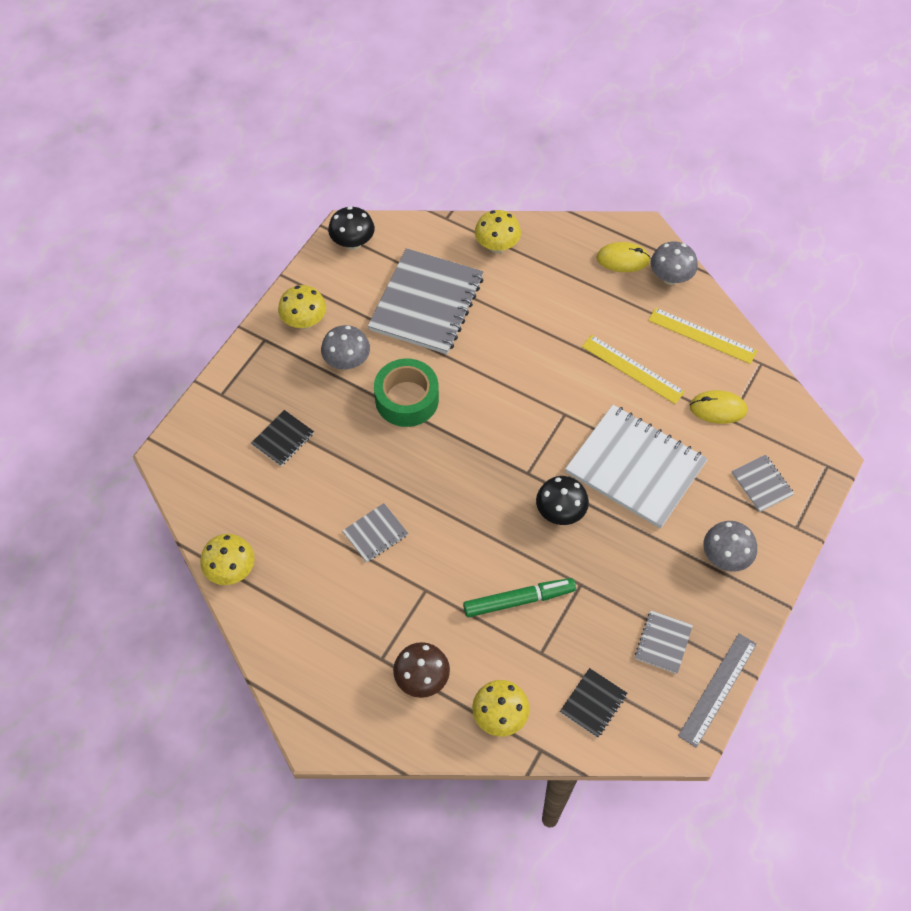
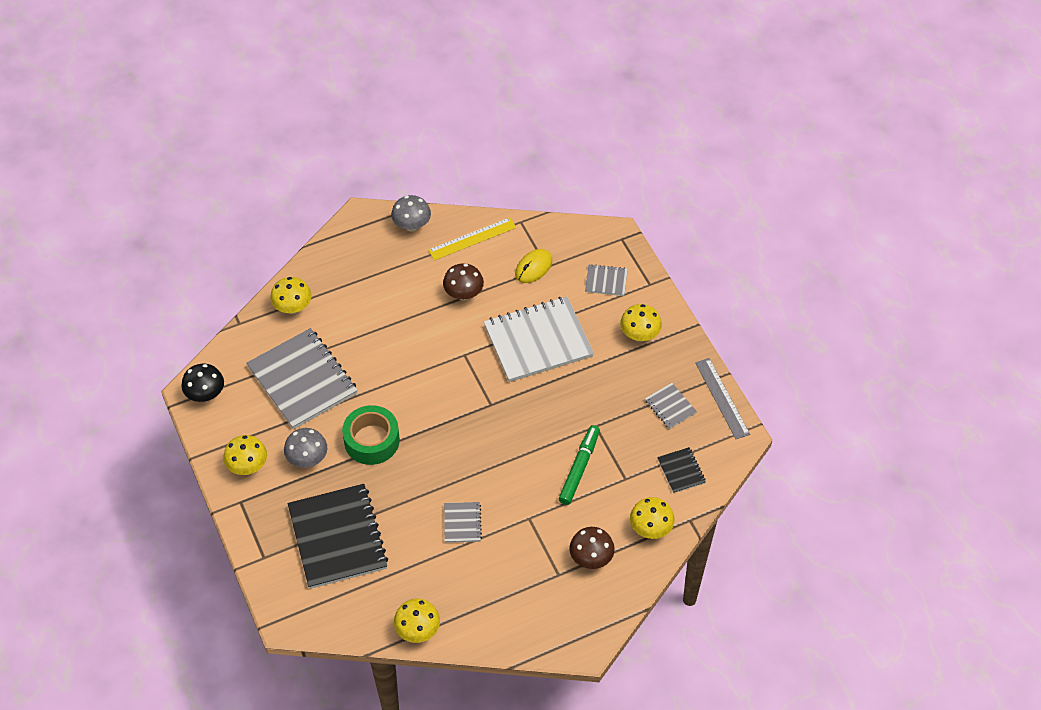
camera: 55 degrees left, 5 degrees down
(283, 439) = (337, 538): black notebook -> black notebook, size x2.22
(560, 512) = (535, 404): black mushroom -> none
(623, 259) = (372, 242): yellow mouse -> none
(632, 369) = (463, 294): yellow ruler -> brown mushroom
(725, 557) = (639, 335): grey mushroom -> yellow mushroom

